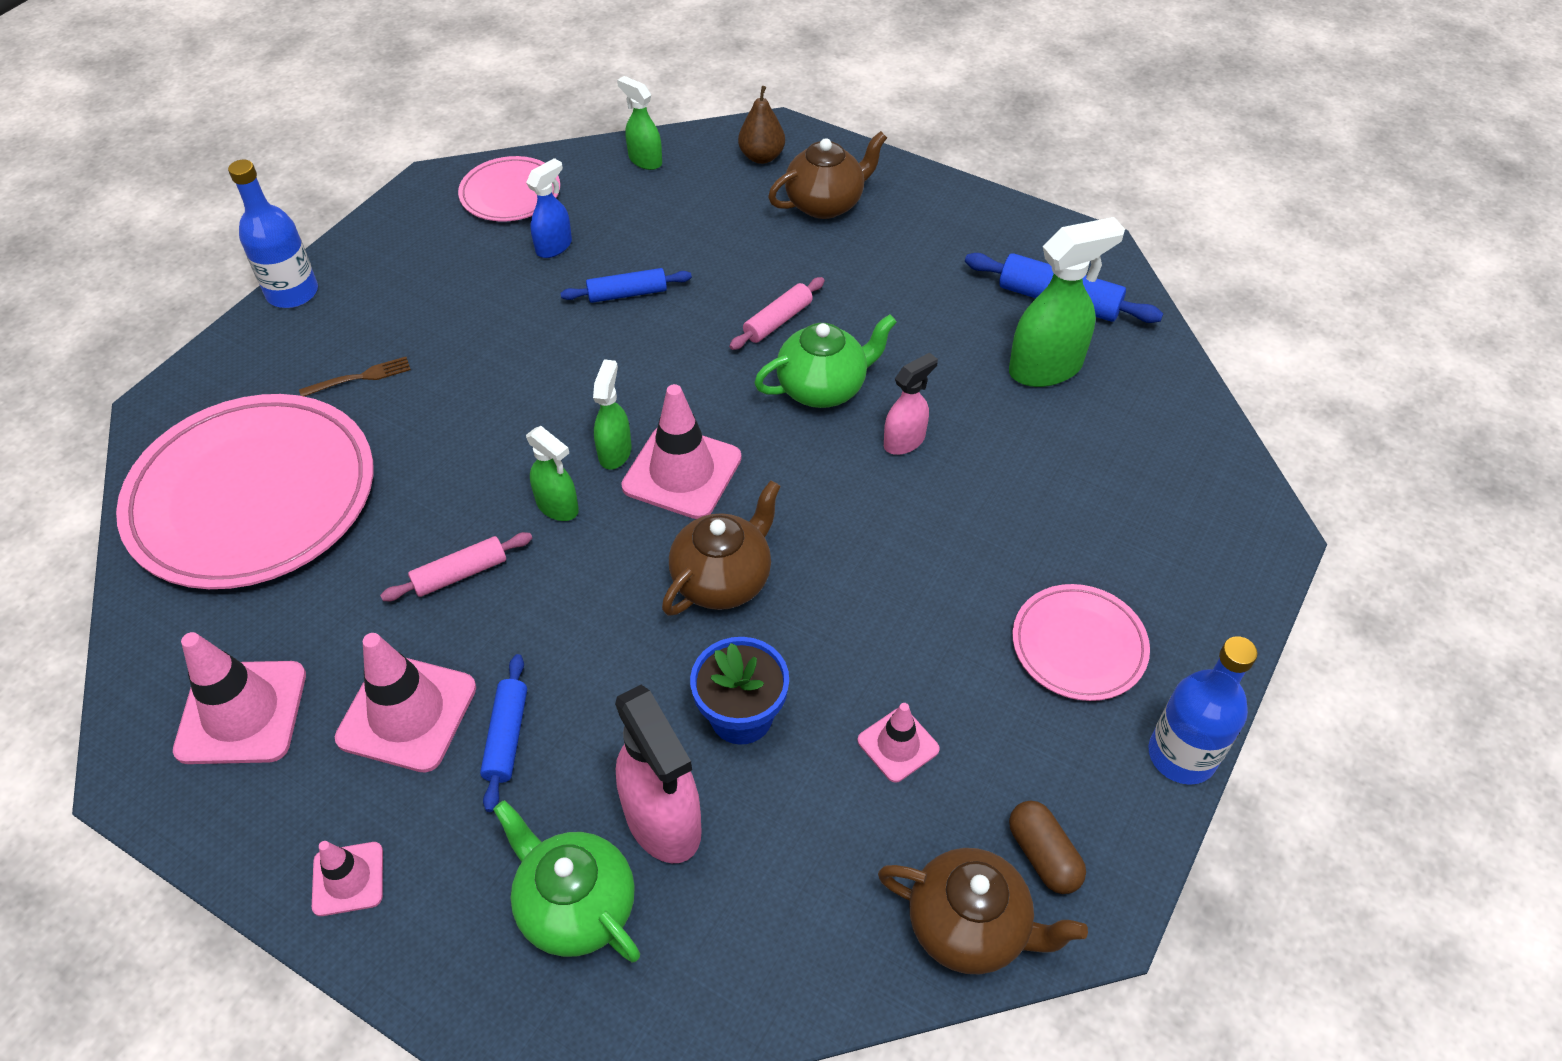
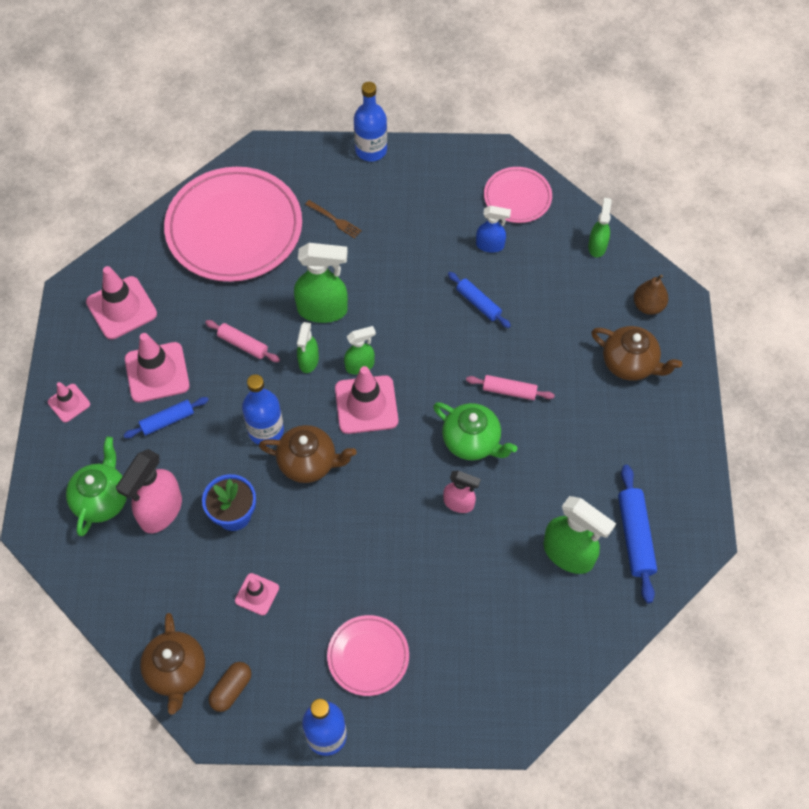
camera: 60 degrees right, 10 degrees up
(491, 453) = (323, 310): none -> green spray bottle
(629, 609) = (266, 430): none -> blue bottle

